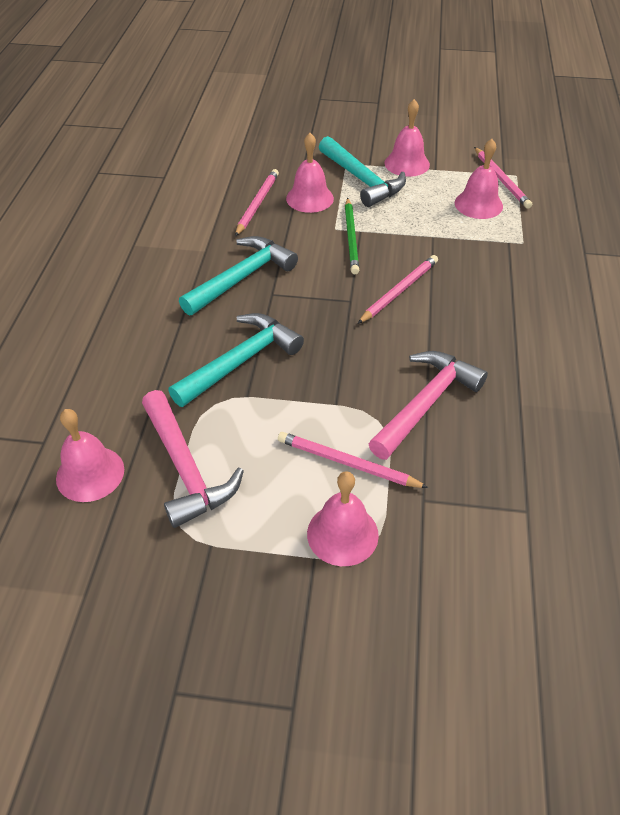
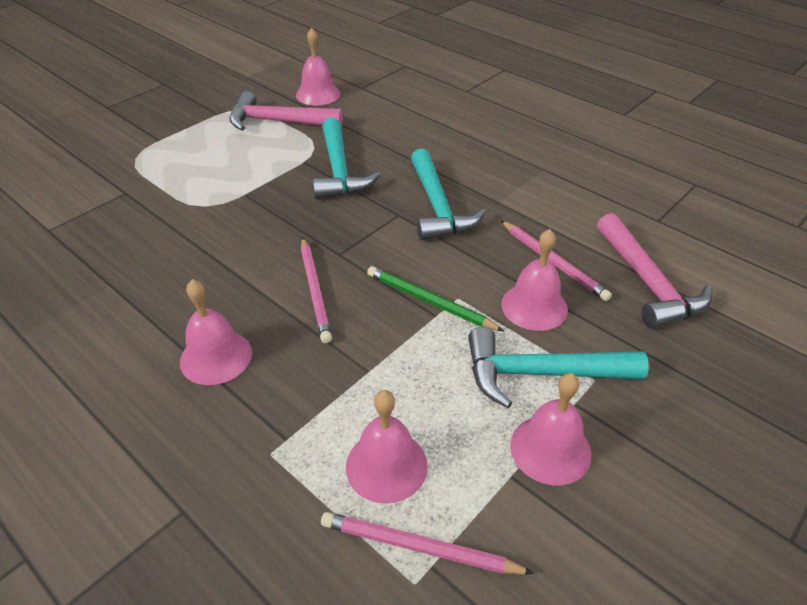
camera: 125 degrees right, 5 degrees down
(342, 534) = (155, 154): pink bell -> pink bell (216, 357)
(347, 463) = (194, 176): pink pencil -> none
(426, 404) = (184, 234): pink hammer -> pink hammer (647, 282)

